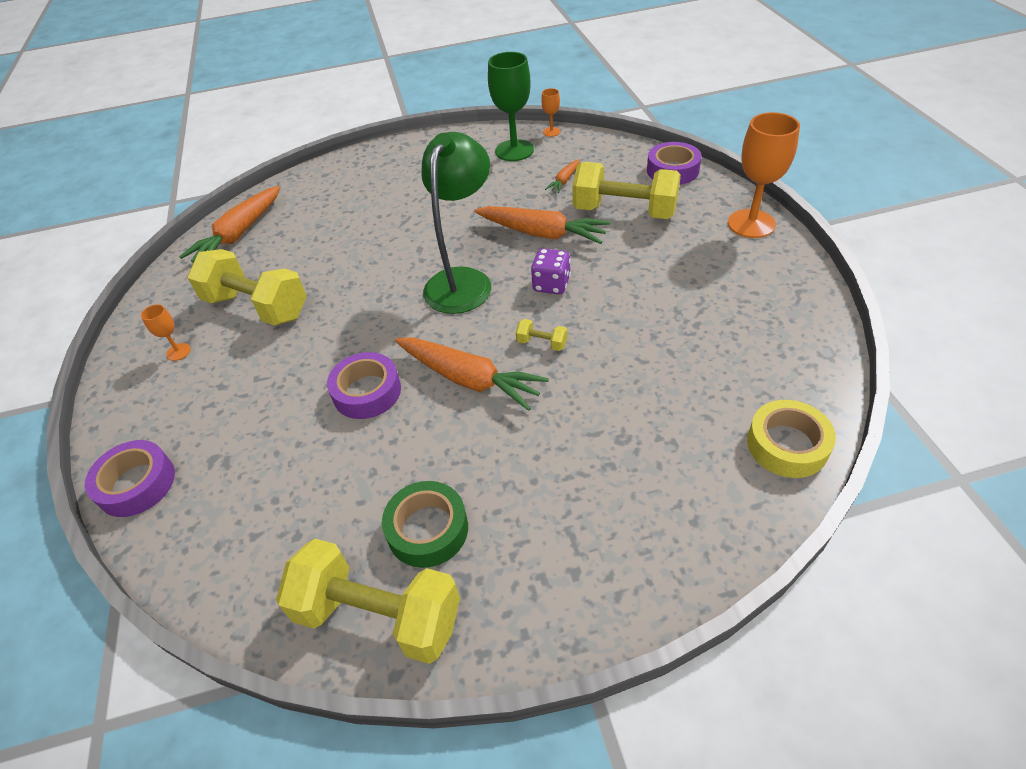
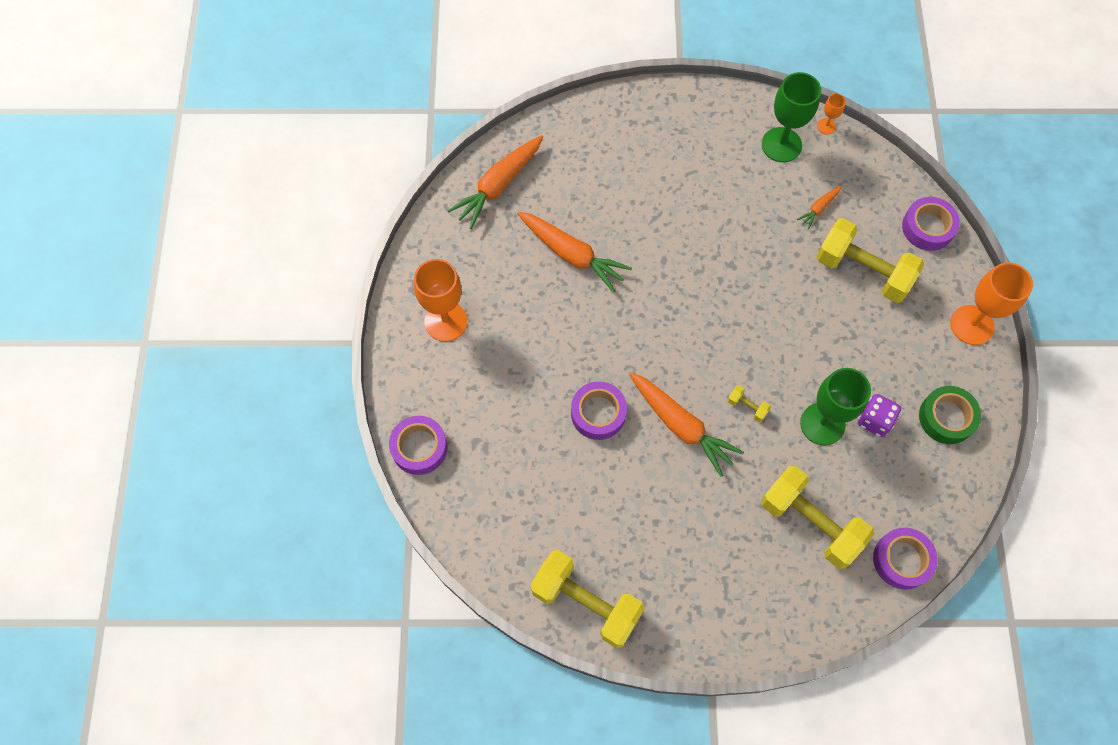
camera: 10 degrees right, 20 degrees up
(178, 352) = (446, 321): orange goblet -> orange goblet, size x2.14
(257, 307) = (513, 289): yellow dumbbell -> yellow dumbbell (810, 523)
(427, 529) = (627, 550): green tape -> green tape (946, 417)
(463, 280) = (696, 314): green lamp -> none
(542, 233) = (779, 276): orange carrot -> orange carrot (572, 254)
(551, 285) = (771, 343): purple dice -> purple dice (874, 420)
(632, 337) = (822, 424): none -> green goblet
(787, 445) = (902, 560): yellow tape -> purple tape

